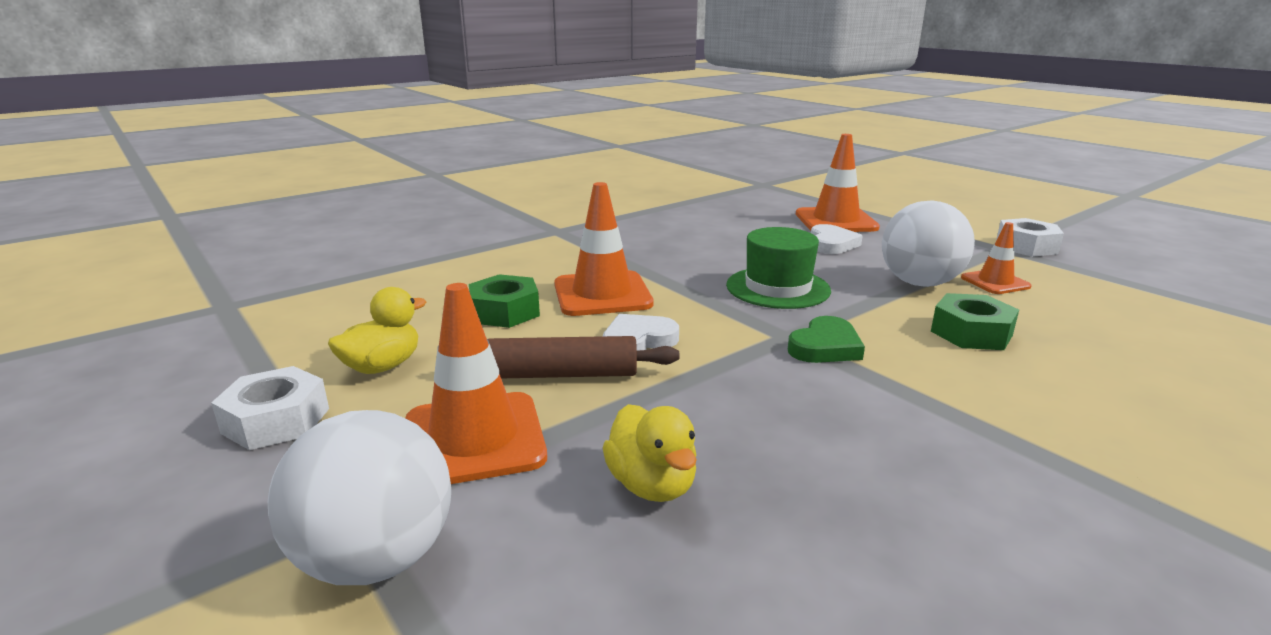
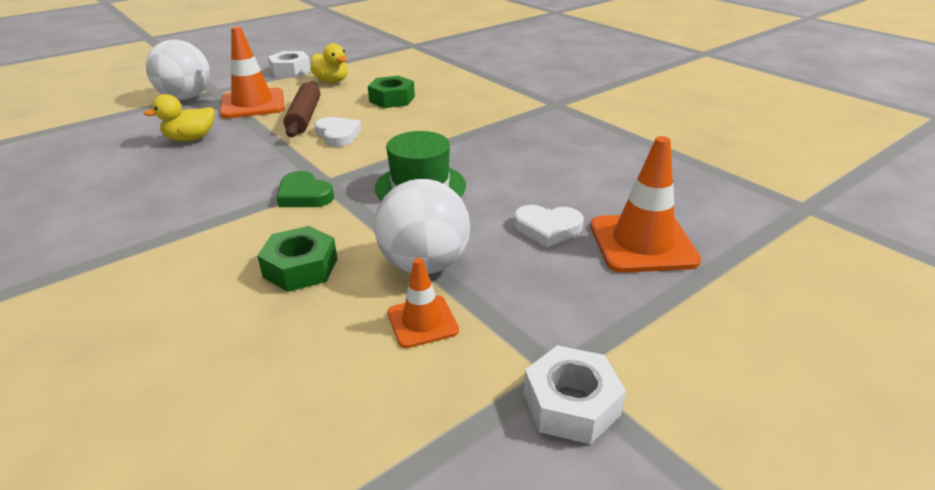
camera: 90 degrees right, 10 degrees up
(602, 294) = (416, 123): orange traffic cone -> none

